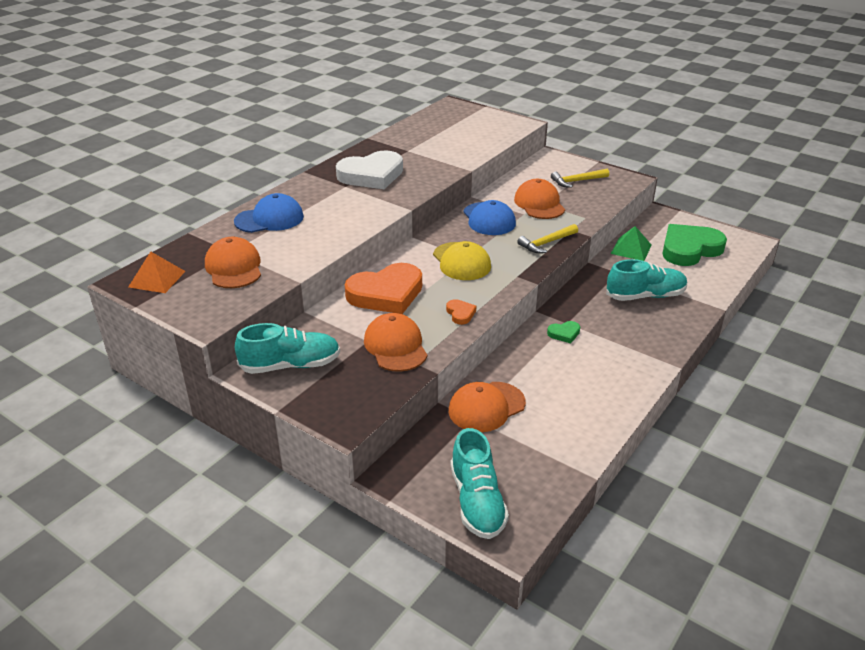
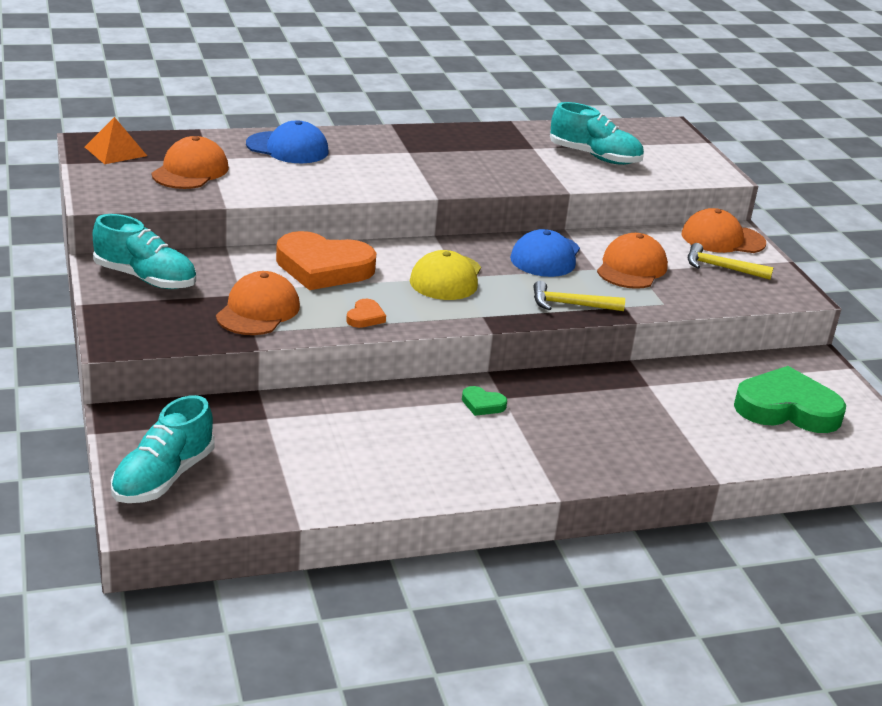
camera: 35 degrees right, 5 degrees down
(371, 175) = (452, 153): white heart -> none
(486, 407) = (295, 417): orange cap -> orange cap (722, 239)
(631, 249) = (707, 373): green pyramid -> none
(645, 296) = (641, 421): turquoise shoe -> turquoise shoe (594, 157)

